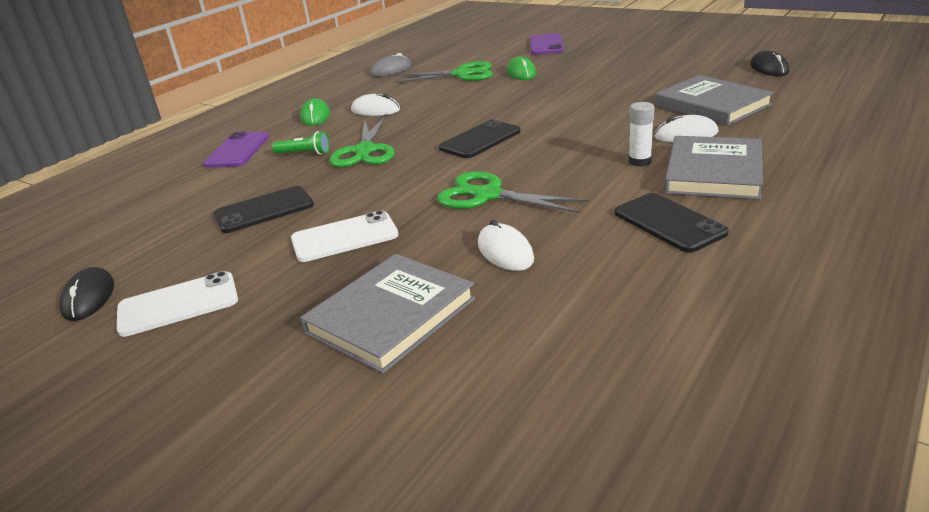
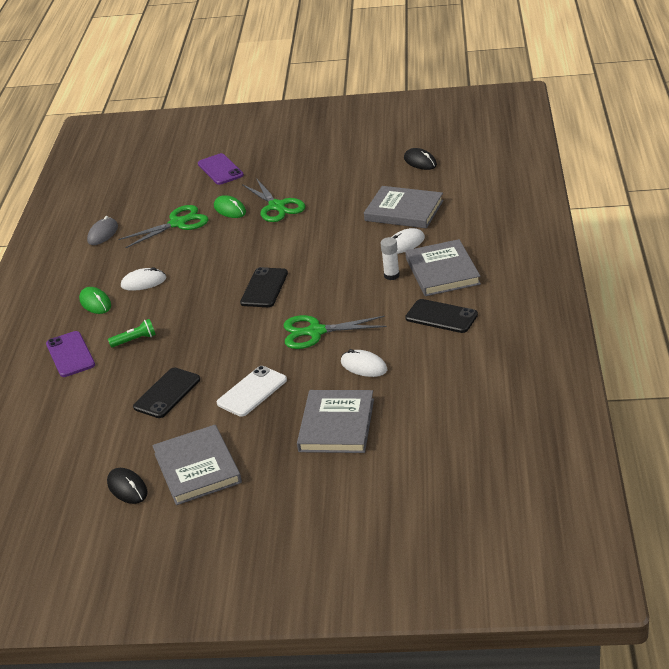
camera: 30 degrees left, 5 degrees up
(178, 304) = (197, 468): white phone -> grey book
(365, 151) = (183, 323): green scissors -> green scissors (277, 206)

